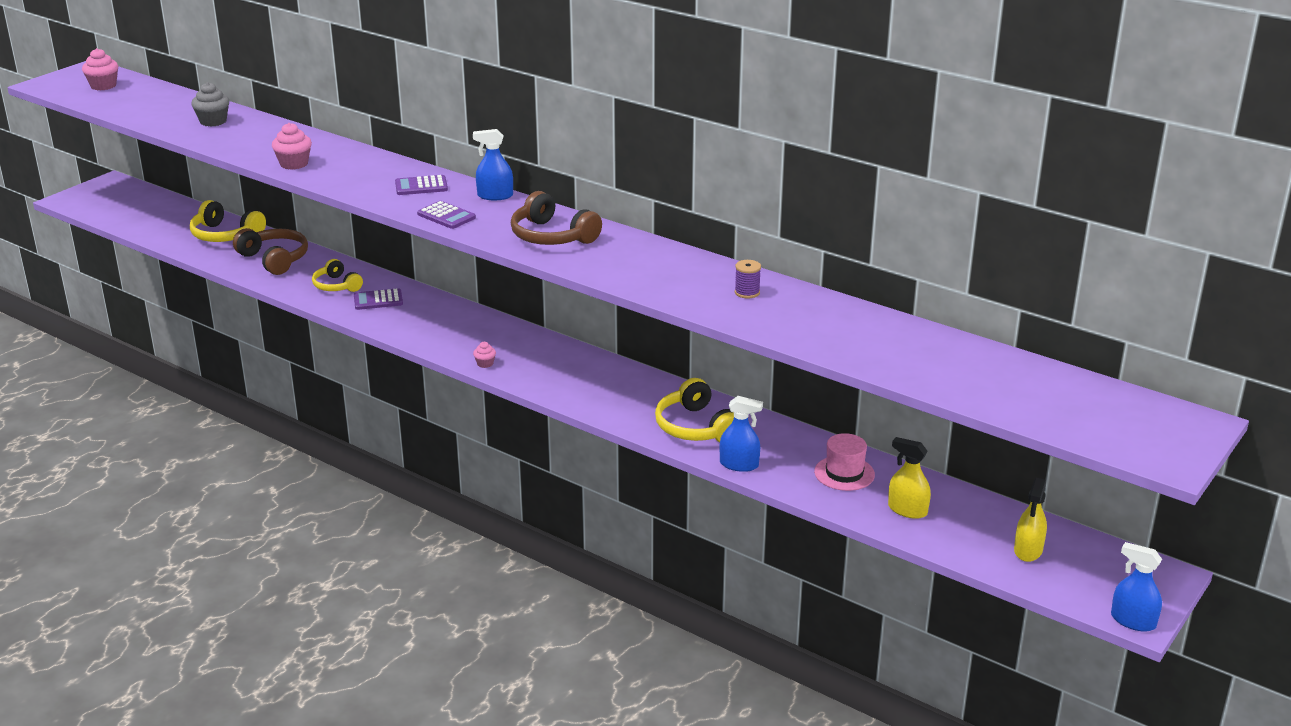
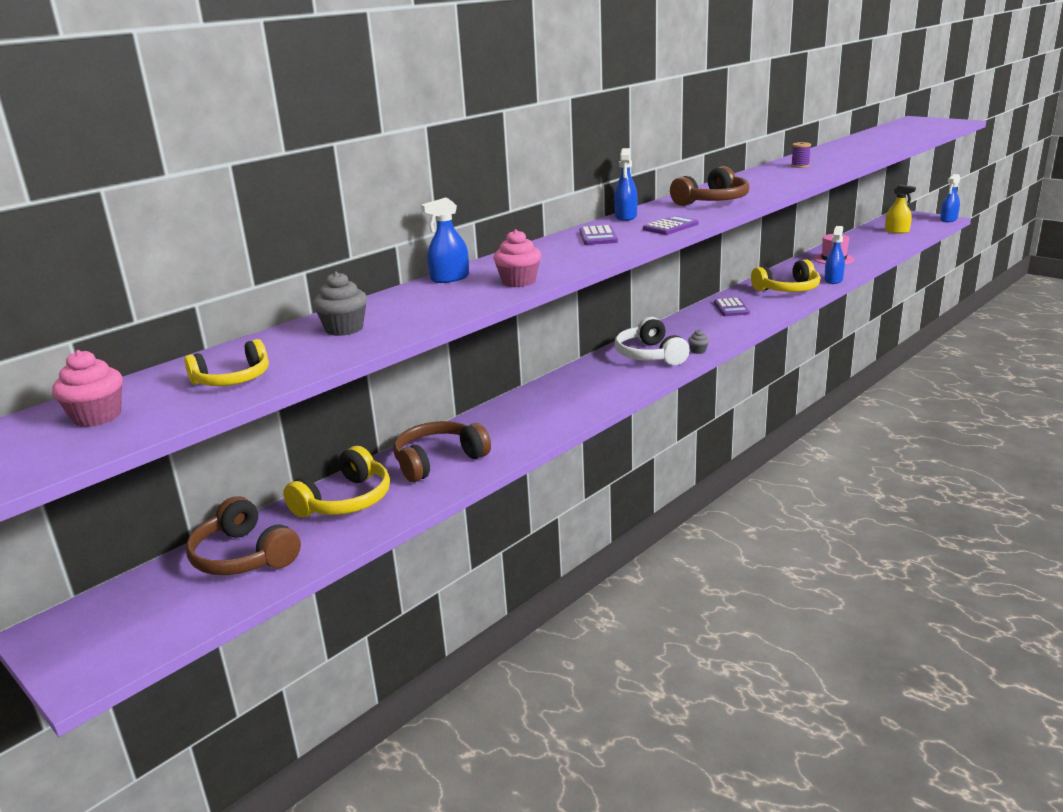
camera: 80 degrees left, 5 degrees down
(166, 216) = (243, 556): none -> brown headphones
(315, 140) = (450, 278): none -> blue spray bottle
(336, 286) = (523, 421): yellow headphones -> yellow headphones (233, 379)
(378, 300) = (564, 399): purple calculator -> purple calculator (731, 308)
(476, 337) = (649, 355): none -> white headphones
(485, 363) = (698, 351): pink cupcake -> grey cupcake
(907, 510) = (869, 249): yellow spray bottle -> none

